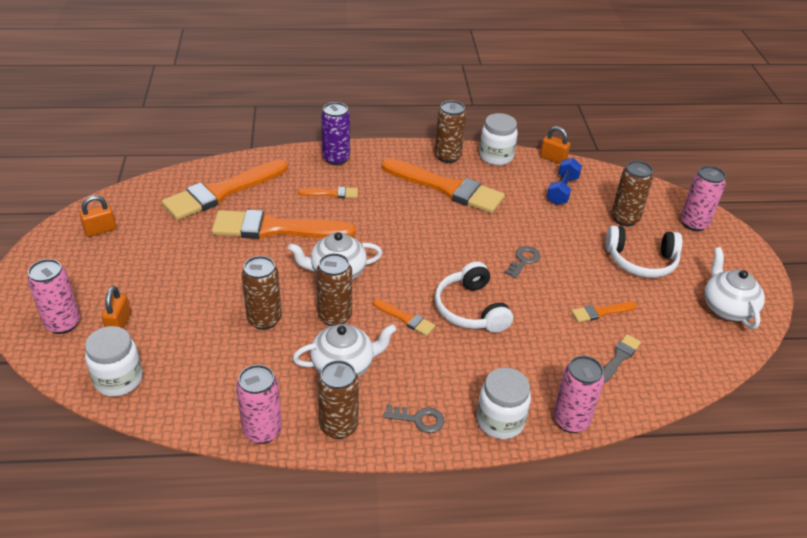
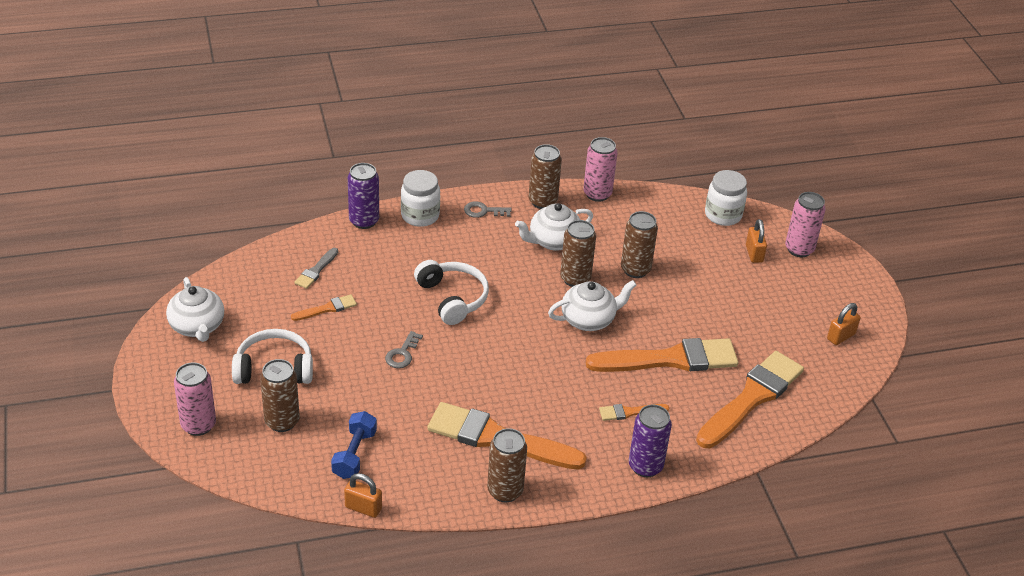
camera: 170 degrees right, 0 degrees up
(405, 318) = (511, 283): orange brush -> none
(496, 156) = (441, 500): white jar -> none
(570, 420) = (364, 221): pink can -> purple can

